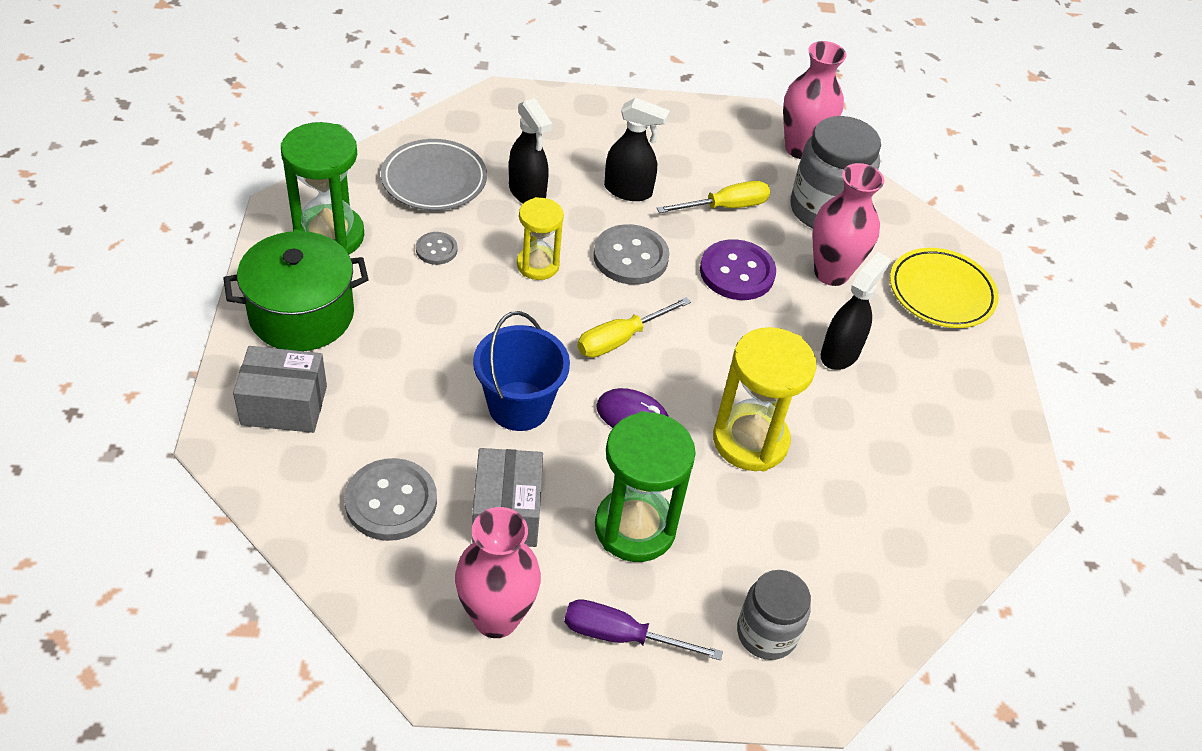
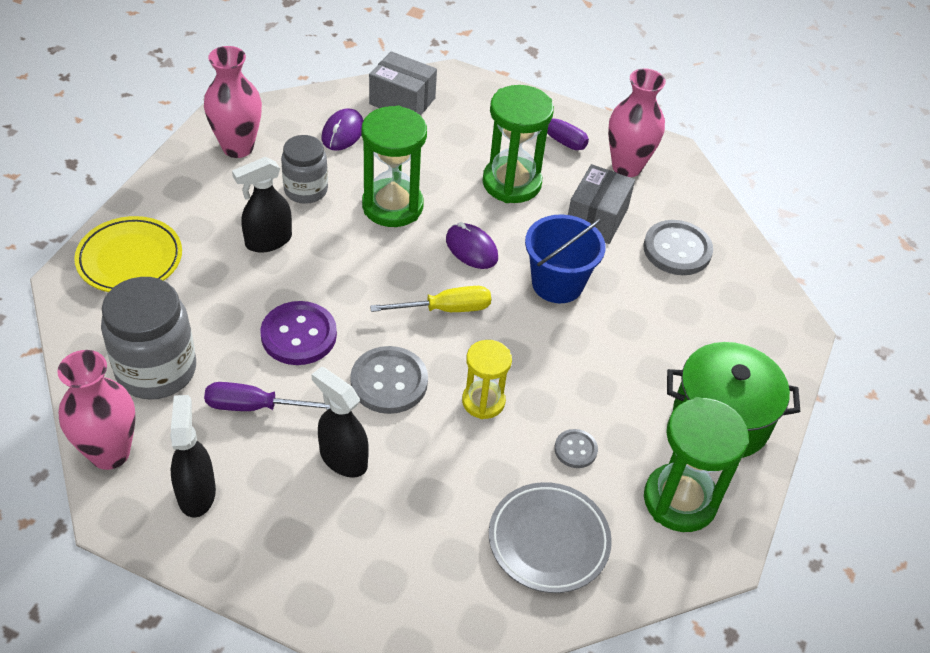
camera: 155 degrees left, 0 degrees up
(284, 405) = (746, 342): grey box -> grey box (402, 101)
(527, 192) = (453, 490): black spray bottle -> black spray bottle (196, 493)
(725, 207) = (255, 407): yellow screwdriver -> purple screwdriver
(750, 440) = (392, 206): yellow hourglass -> green hourglass
(766, 633) = (462, 109): grey jar -> grey jar (306, 190)
(831, 273) = (211, 307): pink vase -> pink vase (238, 147)
(881, 526) = (343, 132): none -> purple mouse

